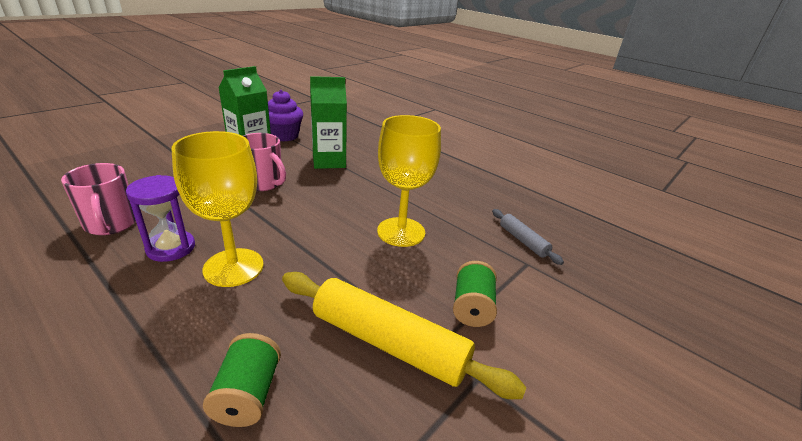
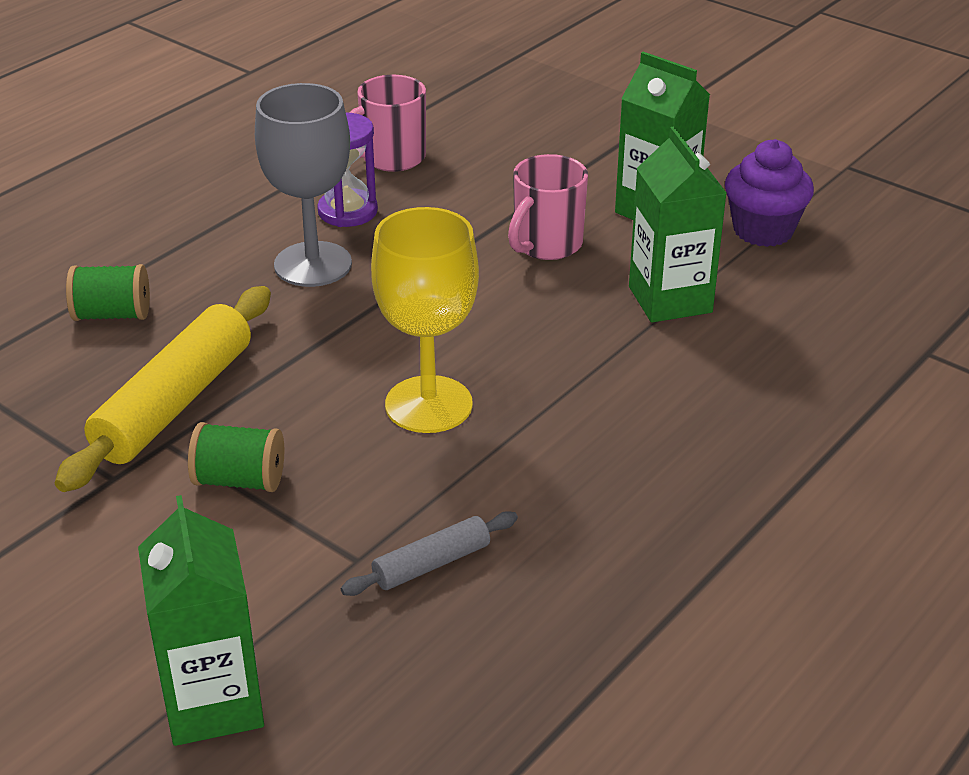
camera: 90 degrees right, 5 degrees up
(233, 267) = (313, 264): yellow goblet -> grey goblet
(650, 318) = (213, 703): none -> green carton

